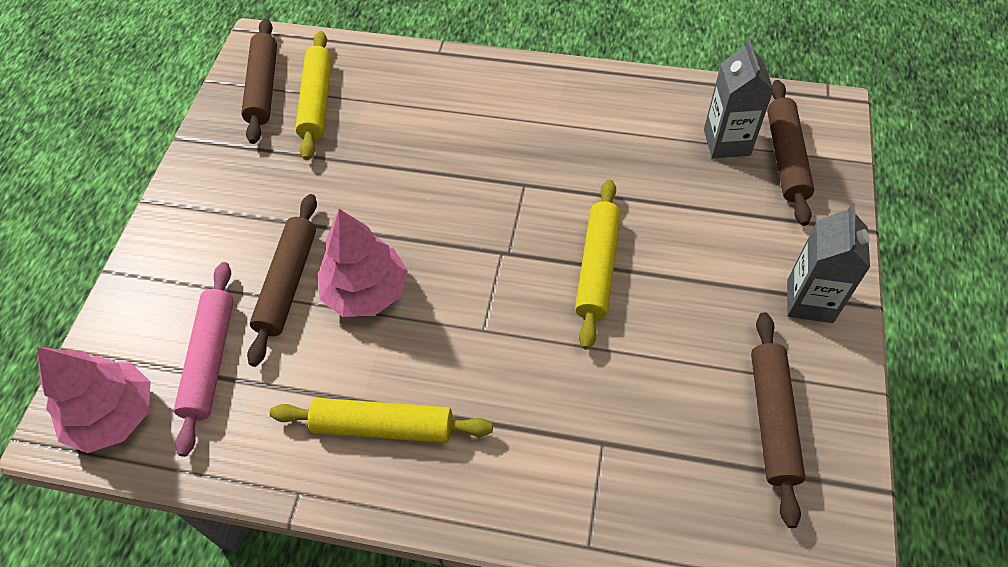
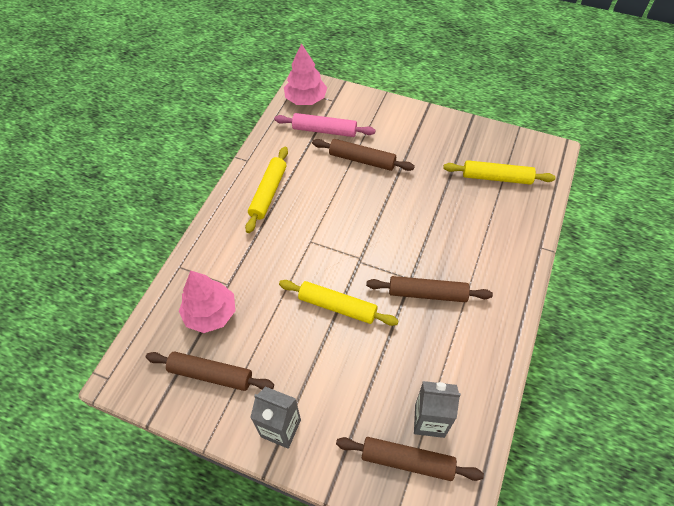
camera: 100 degrees right, 0 degrees up
(263, 87) = (511, 152): brown rolling pin -> brown rolling pin (427, 293)
(366, 291) = (348, 192): pink tree -> pink tree (211, 313)

